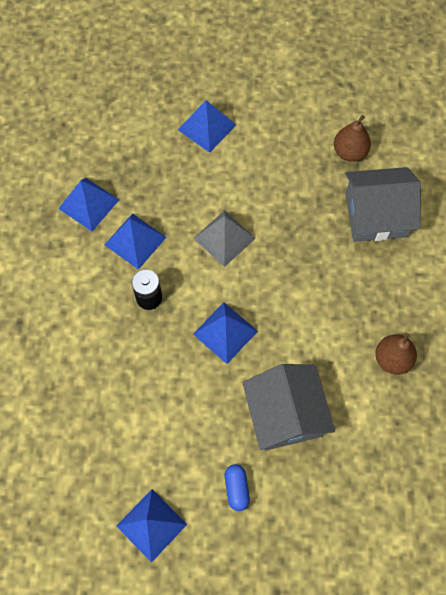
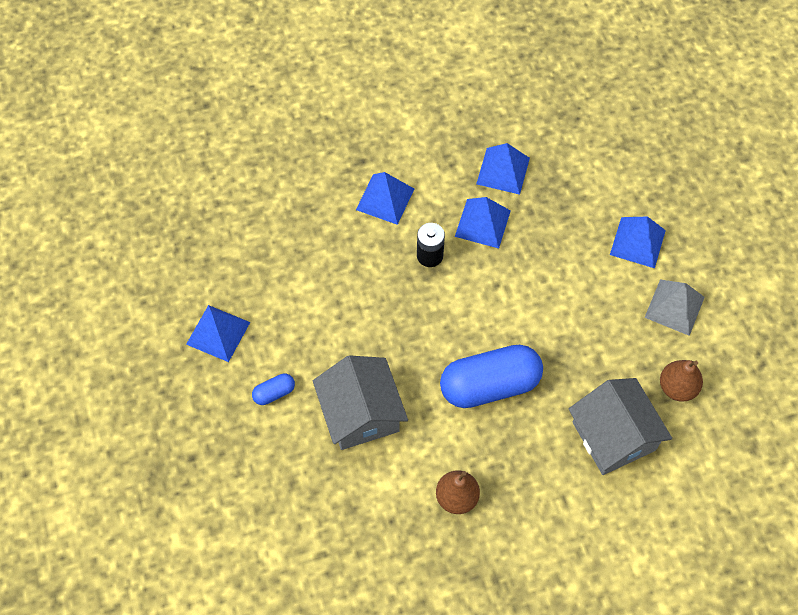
camera: 70 degrees right, 5 degrees down
(224, 238) = (521, 299): grey pyramid -> grey pyramid (674, 307)
(225, 332) = (422, 333): blue pyramid -> blue pyramid (385, 199)
(285, 414) = (361, 413): grey house -> grey house turned 75 degrees counterclockwise
(297, 294) = (489, 385): none -> blue capsule

